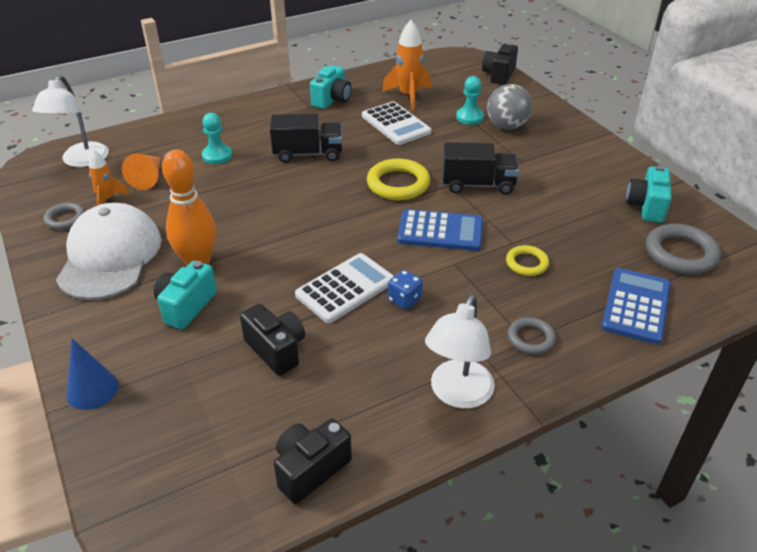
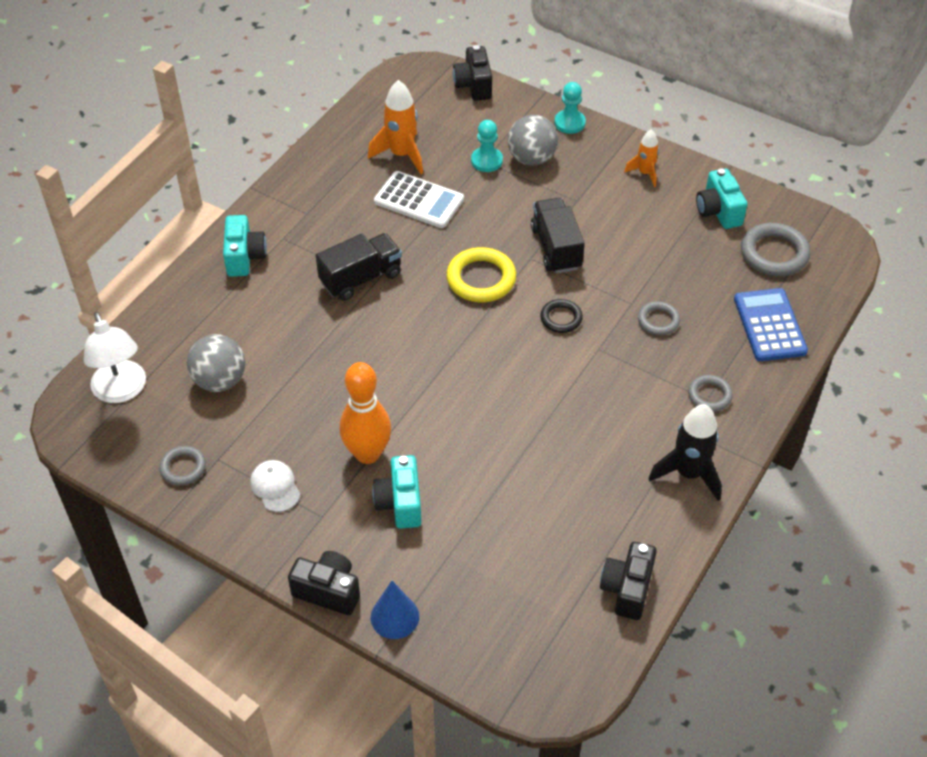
camera: 30 degrees left, 10 degrees up
(108, 199) = (203, 425): orange rocket -> orange rocket (645, 173)
(110, 256) = (275, 487): white cap -> white cap, size x0.44
(148, 178) = (220, 380): orange cone -> grey ball
(217, 156) = (266, 321): turquoise pawn -> turquoise pawn (569, 123)
(276, 350) = (516, 505): black camera -> black camera (328, 591)
(332, 100) = (323, 192): turquoise camera -> turquoise camera (244, 257)
(345, 288) = (525, 418): white calculator -> none
(404, 299) = (584, 406): blue dice -> none
(440, 231) = (561, 318): blue calculator -> black ring
(457, 394) = (688, 473): white lamp -> black rocket
(478, 185) = (556, 248): black truck -> black truck turned 75 degrees counterclockwise
(526, 263) = (658, 321): yellow ring -> grey ring

